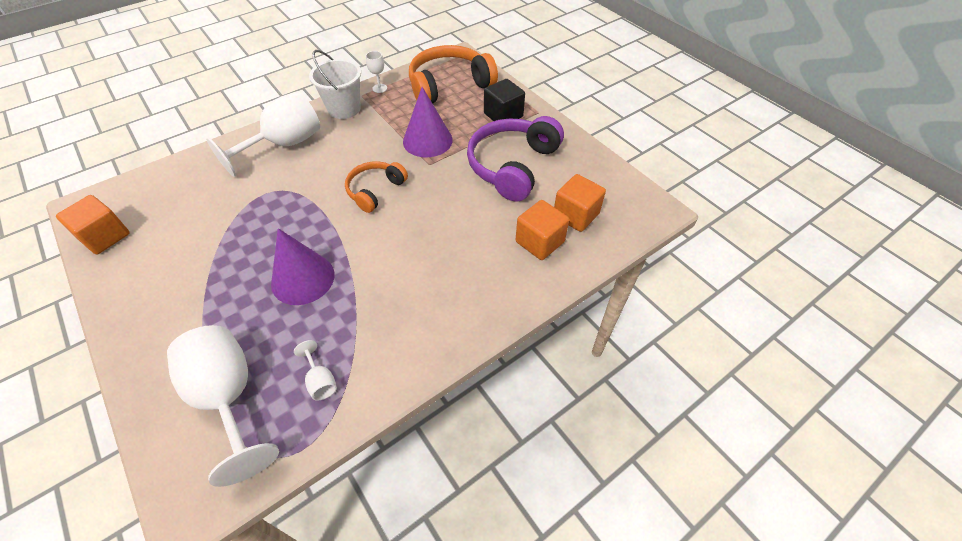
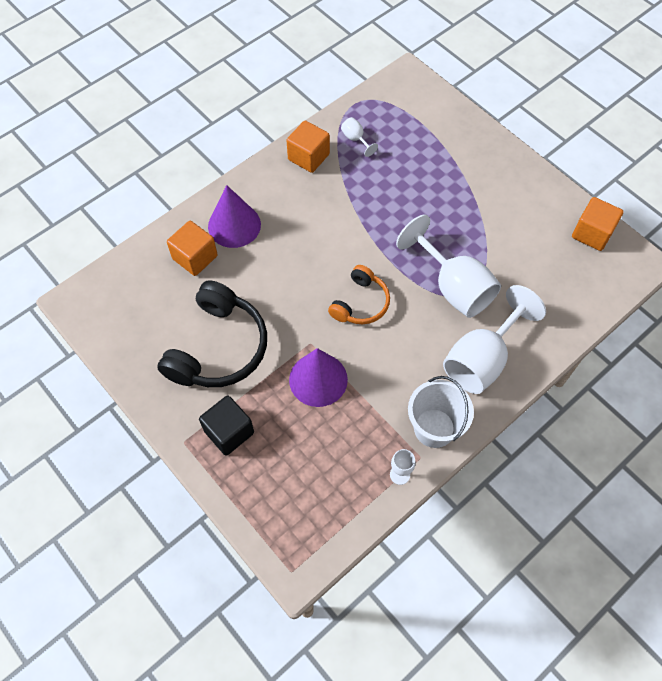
camera: 175 degrees right, 10 degrees up
(229, 398) = (413, 126): white goblet -> white goblet (453, 287)
(303, 278) = (397, 208): purple cone -> purple cone (234, 225)
(449, 85) = (305, 489): orange headphones -> none
(513, 166) = (218, 347): purple headphones -> black headphones
(576, 215) = (157, 289): orange cube -> orange cube (308, 157)

